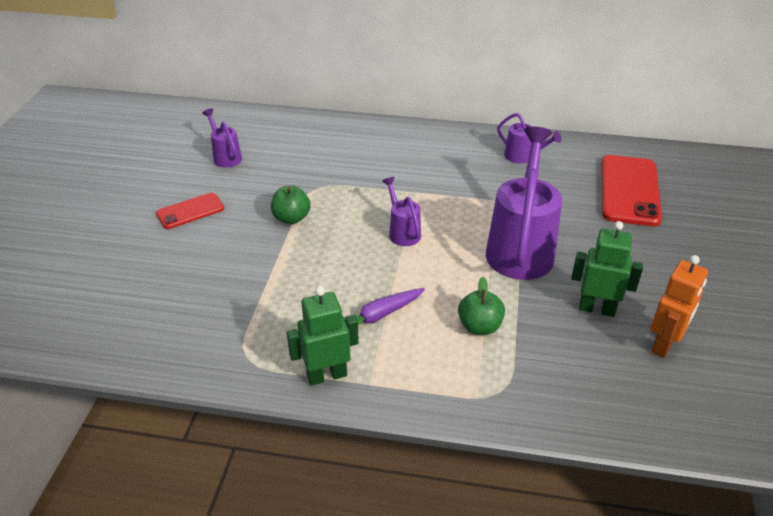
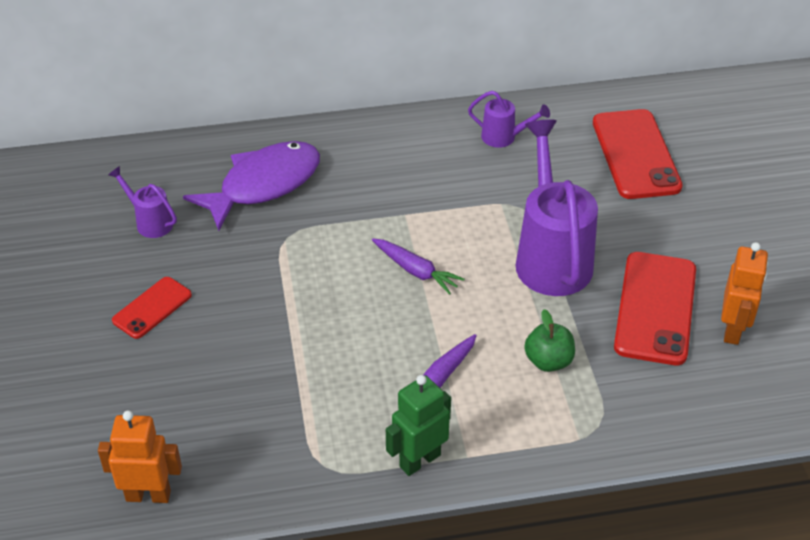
camera: 20 degrees left, 5 degrees up
(100, 340) = (148, 495): none -> orange robot
(291, 218) = (279, 286): green apple -> none
(320, 151) = (263, 185): none -> purple fish
(402, 232) = (416, 271): purple watering can -> purple carrot
(596, 309) = (655, 308): green robot -> red phone

